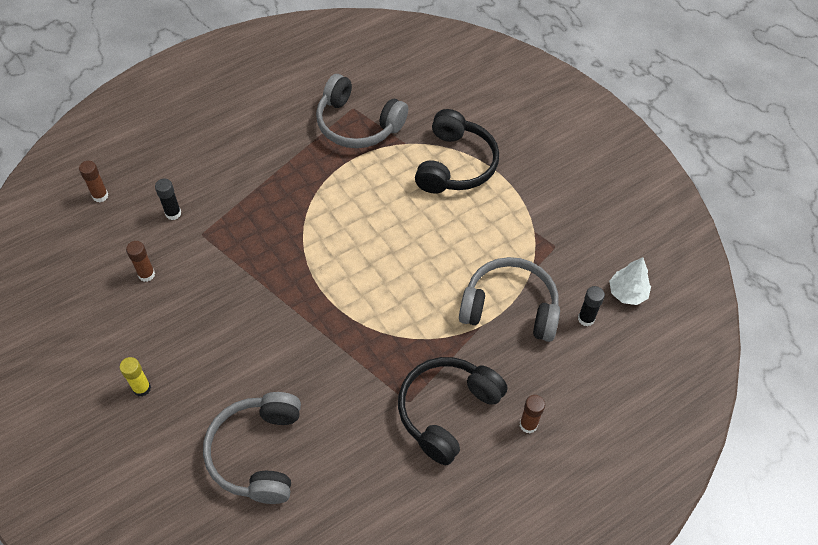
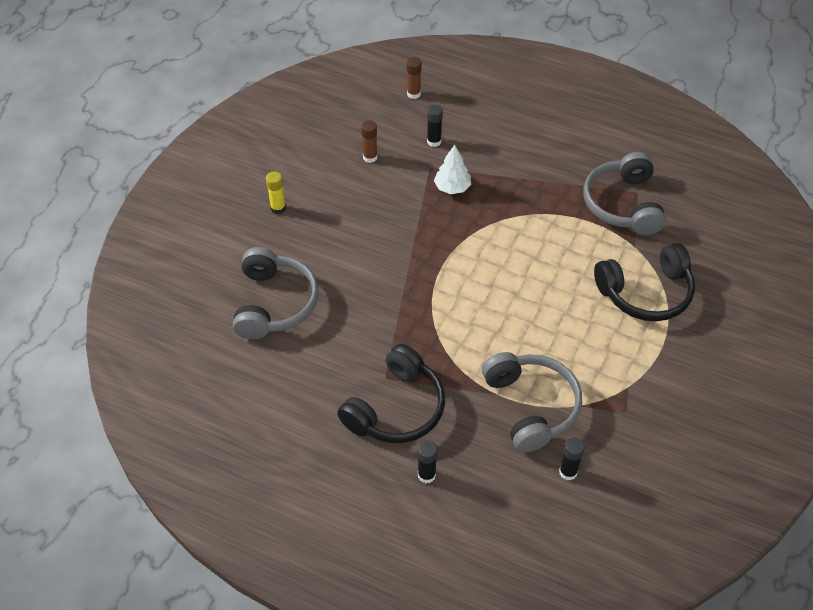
camera: 60 degrees right, 5 degrees down
(258, 453) = (274, 303): grey headphones -> grey headphones turned 120 degrees clockwise
(447, 411) = (396, 408): black headphones -> black headphones turned 120 degrees clockwise
(528, 425) = (426, 475): brown glue stick -> black glue stick
(627, 293) = (624, 494): white tree -> white tree (452, 188)

